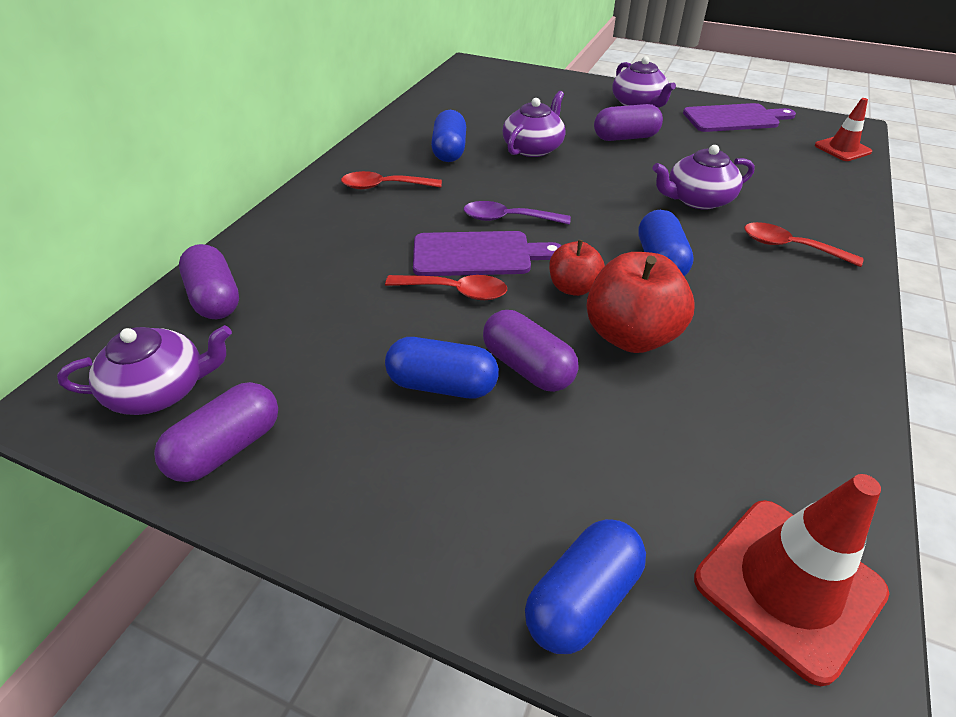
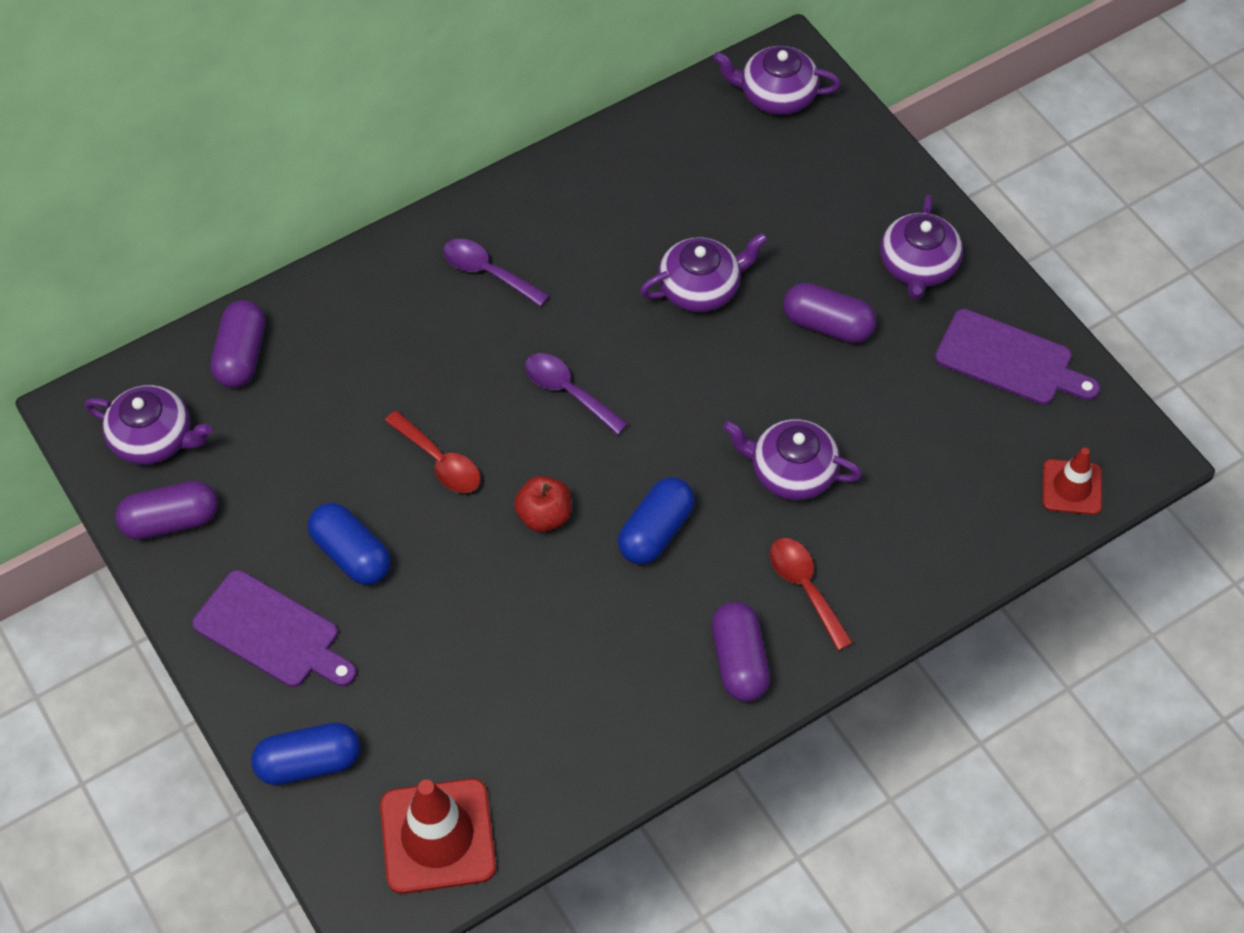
camera: 35 degrees right, 15 degrees up
(384, 186) = (487, 272): red spoon -> purple spoon
(449, 151) = (603, 244): blue capsule -> none
(477, 254) = (497, 425): purple cutting board -> purple cutting board (271, 632)
(481, 75) = (776, 95): none -> purple teapot
(527, 367) = (429, 576): purple capsule -> purple capsule (739, 661)
(631, 336) = (540, 596): red apple -> none

